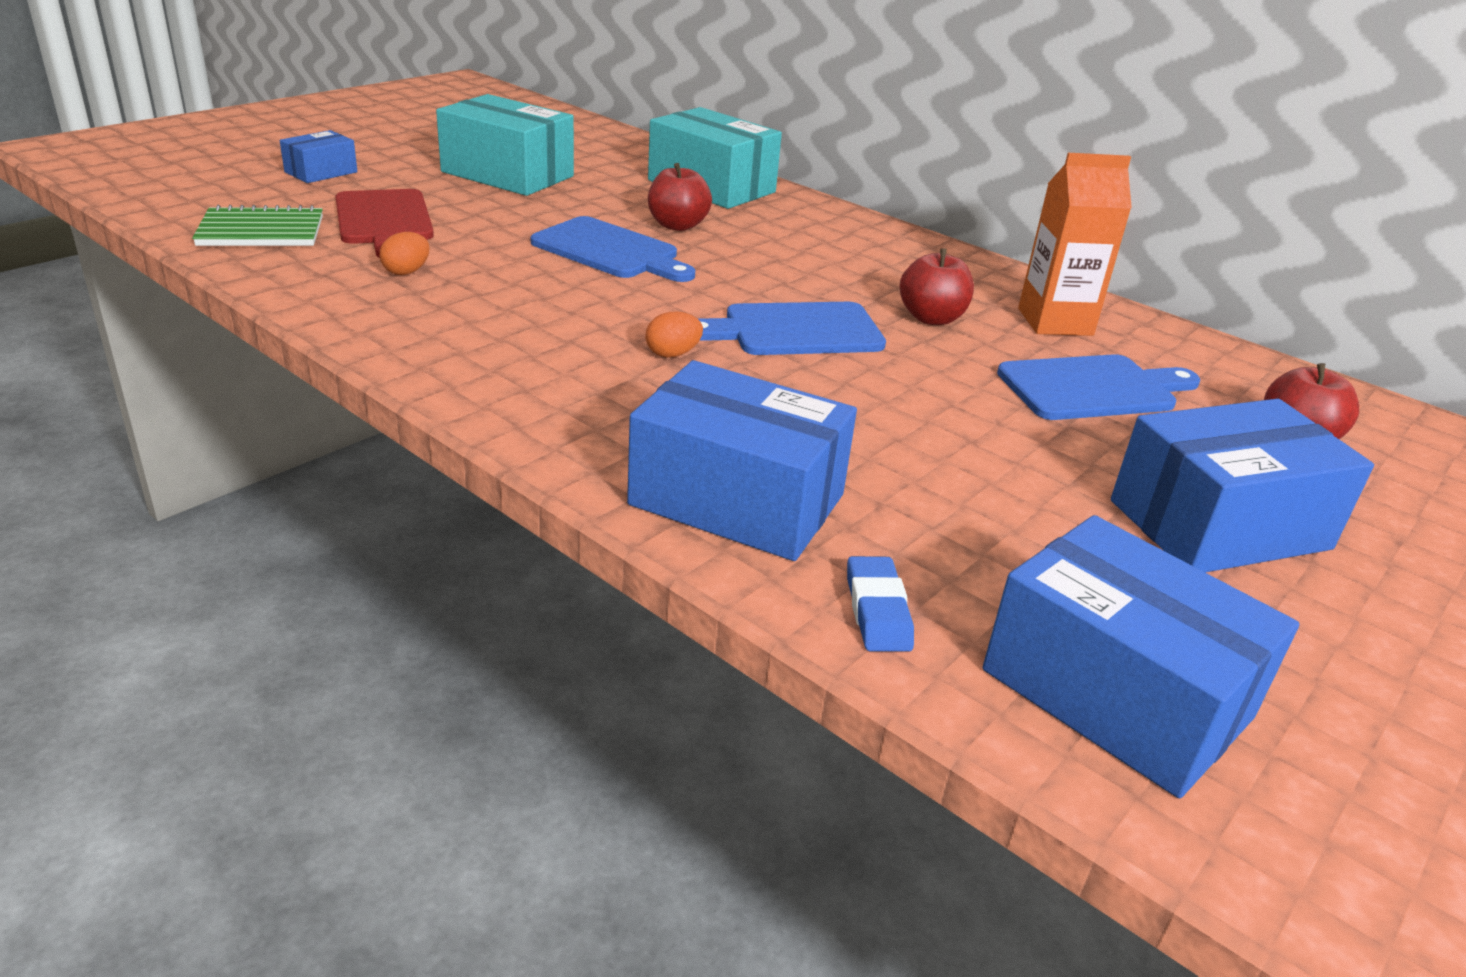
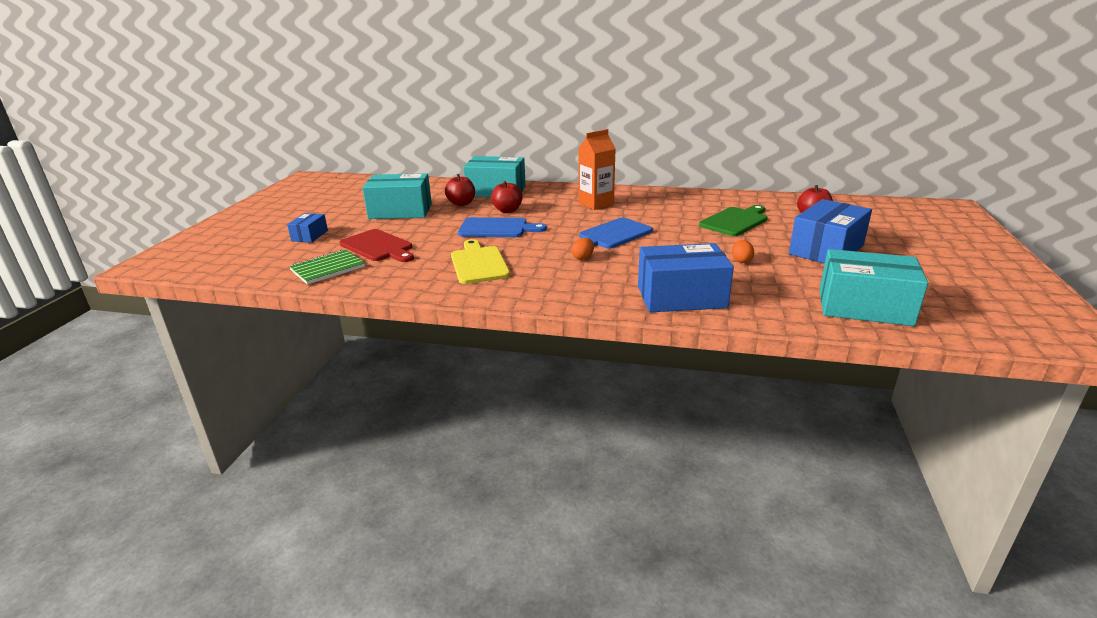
camera: 25 degrees left, 5 degrees down
(406, 272) = (425, 263): orange egg -> orange egg (741, 260)
(485, 301) = (478, 263): none -> yellow cutting board
(877, 610) = (772, 312): blue eraser -> none
(931, 318) = (652, 215): red apple -> red apple (461, 203)
(1055, 322) = (693, 203): orange carton -> orange carton (596, 204)
(1093, 388) = (735, 221): blue cutting board -> green cutting board
(1116, 693) = (864, 307): blue box -> turquoise box

